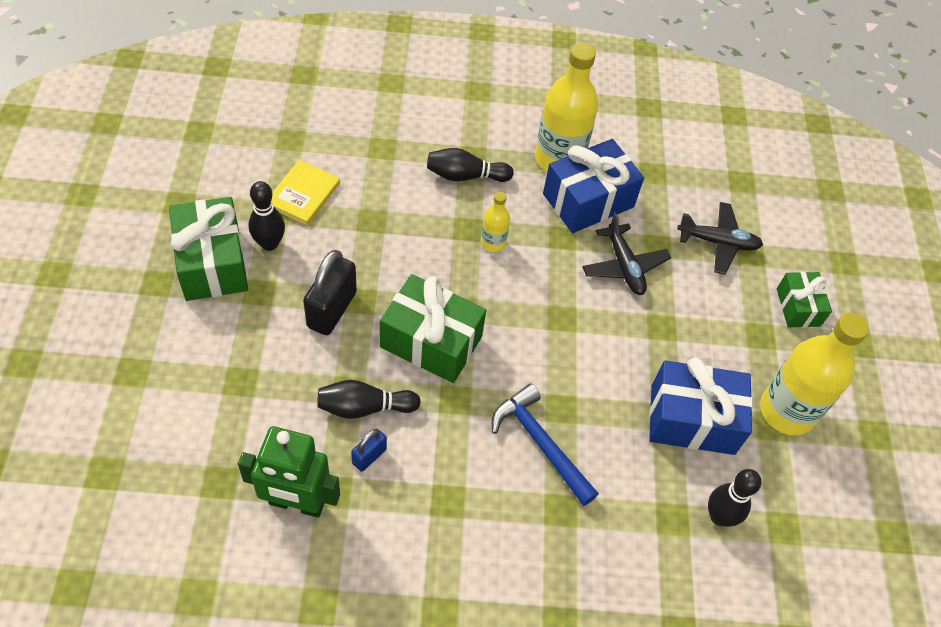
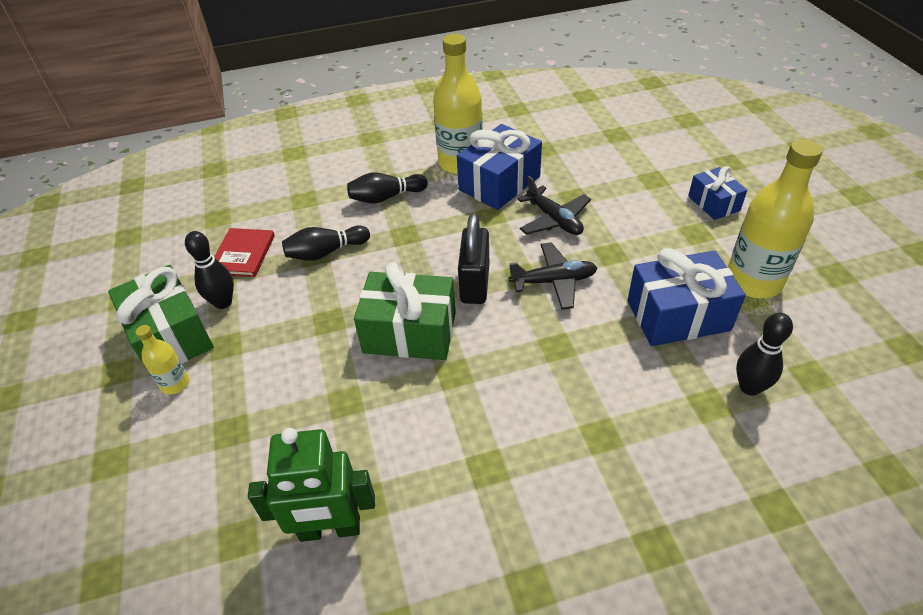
camera: 10 degrees left, 10 degrees down
(303, 194) = (243, 254): yellow book -> red book
(332, 310) = (303, 337): black padlock -> black padlock (475, 284)
(364, 407) = (367, 411): black bowling pin -> black bowling pin (326, 252)
(369, 456) = (389, 454): blue padlock -> none
(493, 242) = (432, 238): yellow bottle -> yellow bottle (175, 384)
(540, 443) = (552, 383): blue hammer -> none
(718, 242) = (622, 179): black plane -> black plane (554, 281)
(798, 307) = (713, 203): green gift -> blue gift

